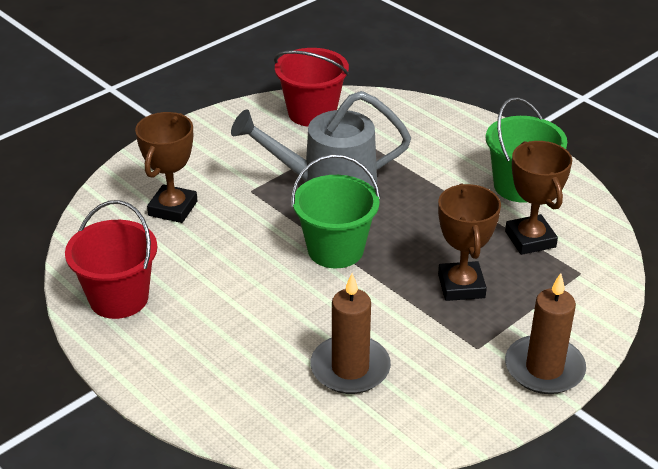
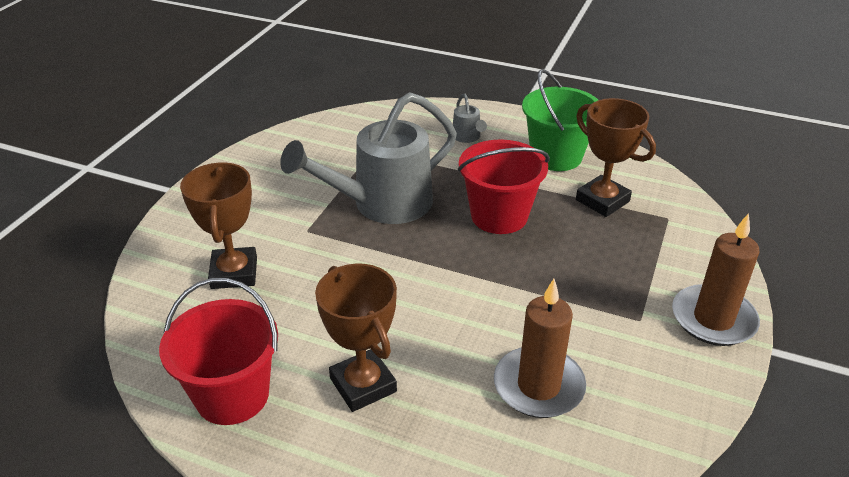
camera: 25 degrees left, 0 degrees up
(312, 113) = (319, 140): red bucket -> red bucket (499, 216)
(335, 250) = (434, 265): green bucket -> none
(449, 146) = (467, 137): none -> grey watering can
(461, 286) = (578, 263): brown trophy -> brown trophy (363, 385)

